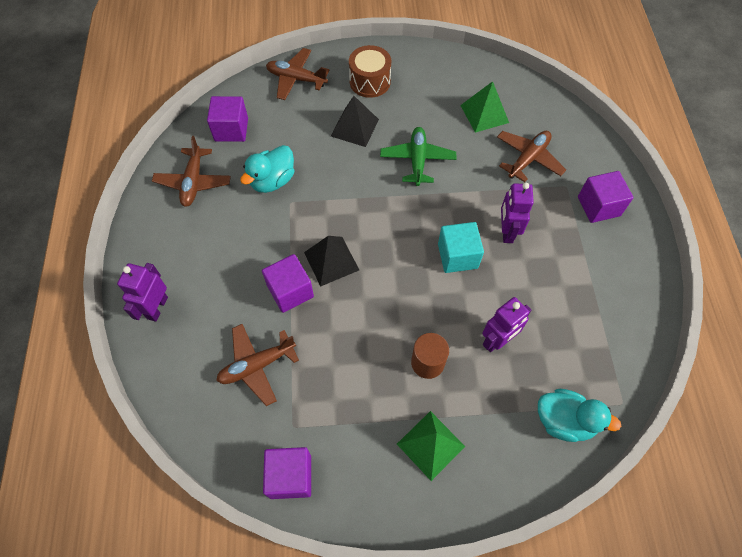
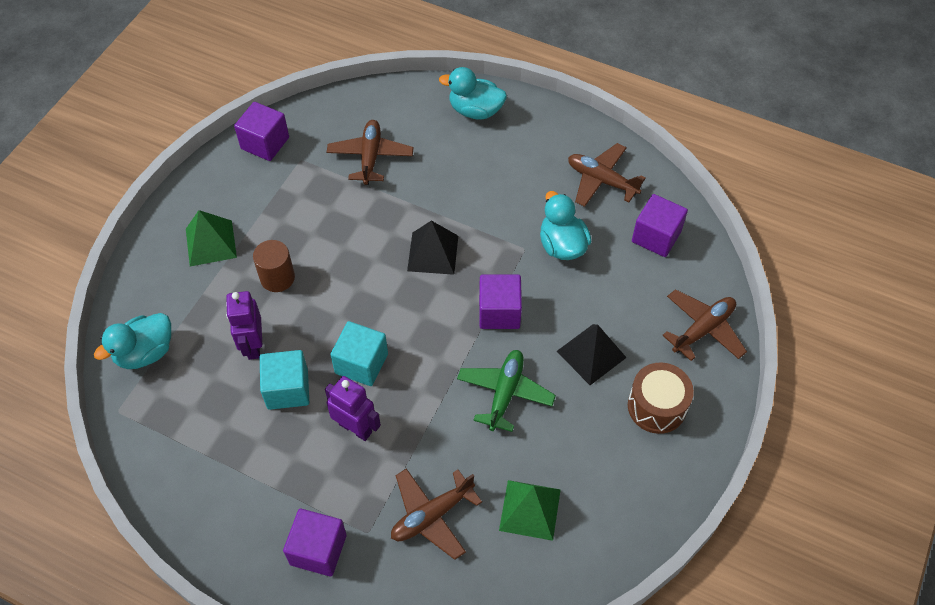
camera: 120 degrees right, 5 degrees down
(157, 308) = (475, 110): purple robot -> turquoise duck
(290, 291) = (423, 208): purple cube -> purple cube (499, 312)
(417, 160) = (505, 393): green plane -> green plane turned 105 degrees counterclockwise
(512, 292) = (287, 389): none -> turquoise cube
(528, 159) = (432, 515): brown plane -> brown plane turned 75 degrees clockwise

